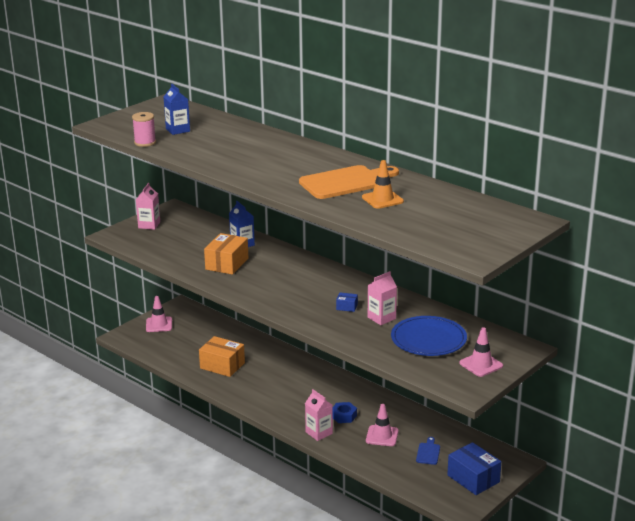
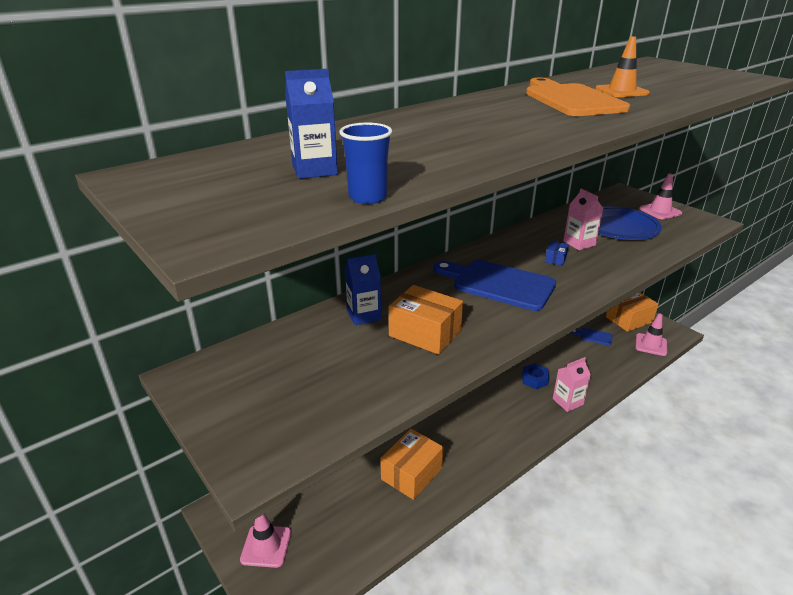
camera: 80 degrees left, 5 degrees up
(145, 142) = (367, 197): pink spool -> blue cup
(149, 225) = (237, 411): pink carton -> none
(297, 285) = (498, 284): none -> blue cutting board
(382, 436) = (569, 359): pink traffic cone -> pink traffic cone (651, 344)
(473, 478) = (629, 319): blue box -> orange box

